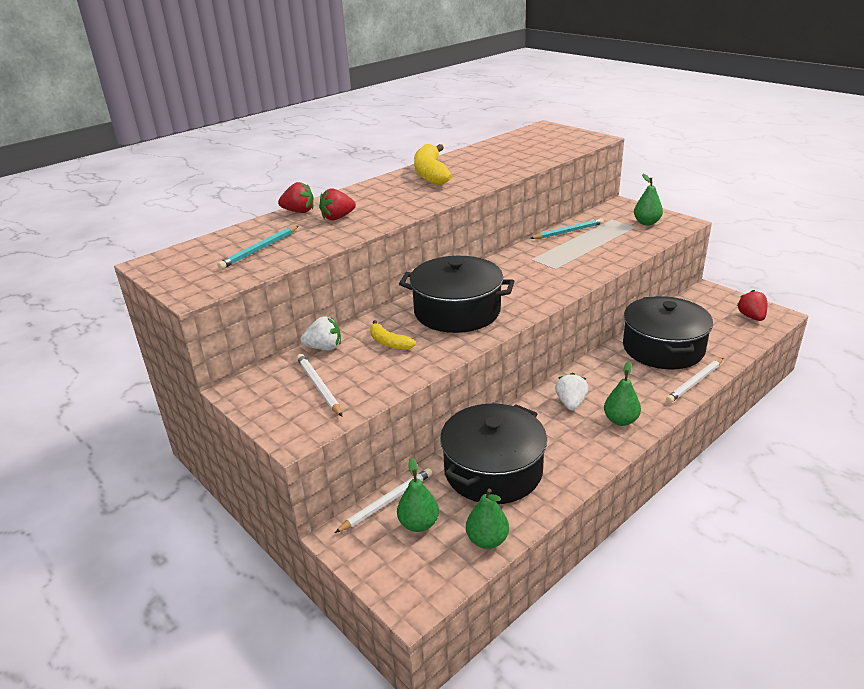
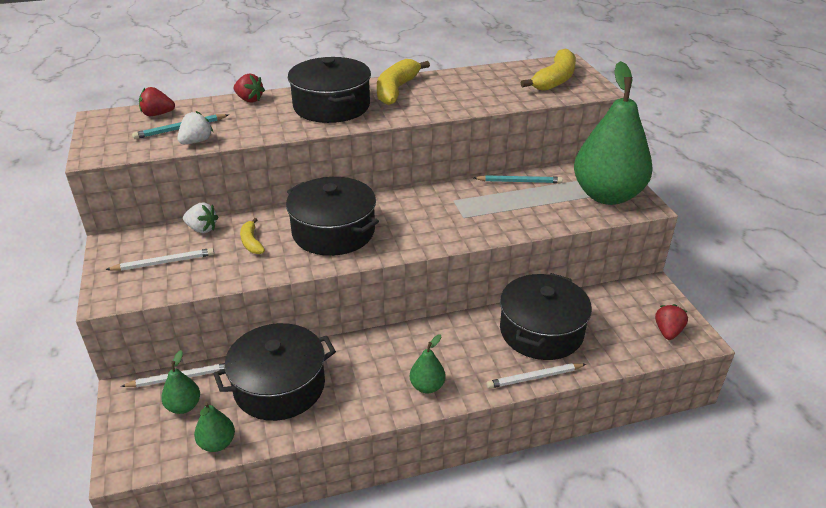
camera: 25 degrees right, 5 degrees up
(319, 386) = (163, 262): white pencil -> white pencil turned 75 degrees clockwise
(337, 218) = (269, 115): red strawberry -> red strawberry (157, 114)
(389, 198) = (331, 106): none -> black pot
(553, 139) = (554, 80): none -> yellow banana
(570, 403) = (401, 352): white strawberry -> white strawberry (196, 141)
(646, 223) = (607, 195): green pear -> green pear, size x2.45

